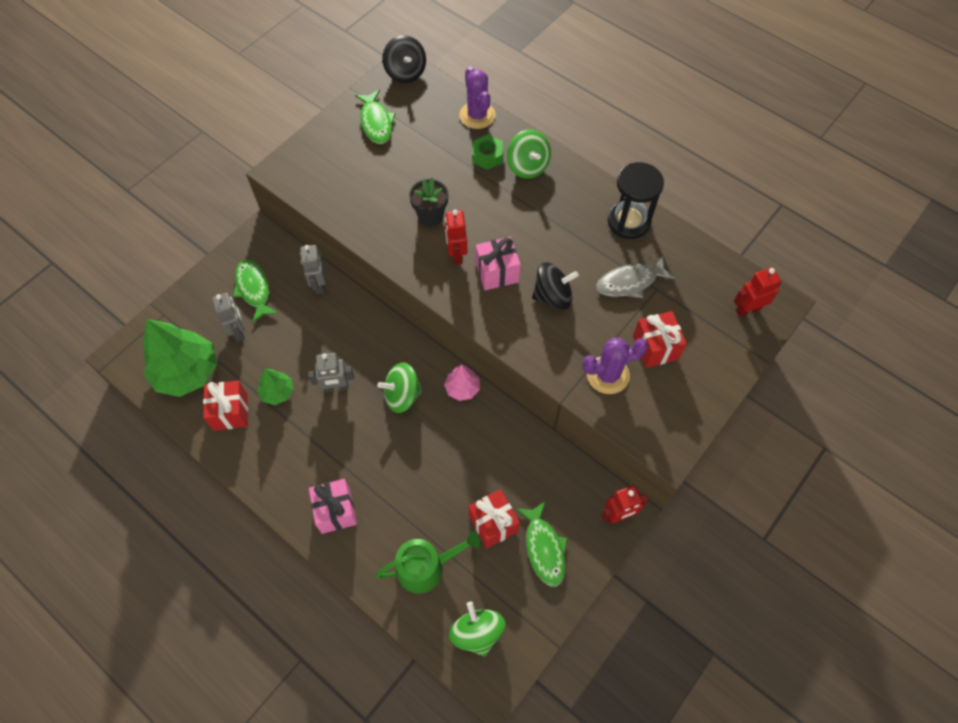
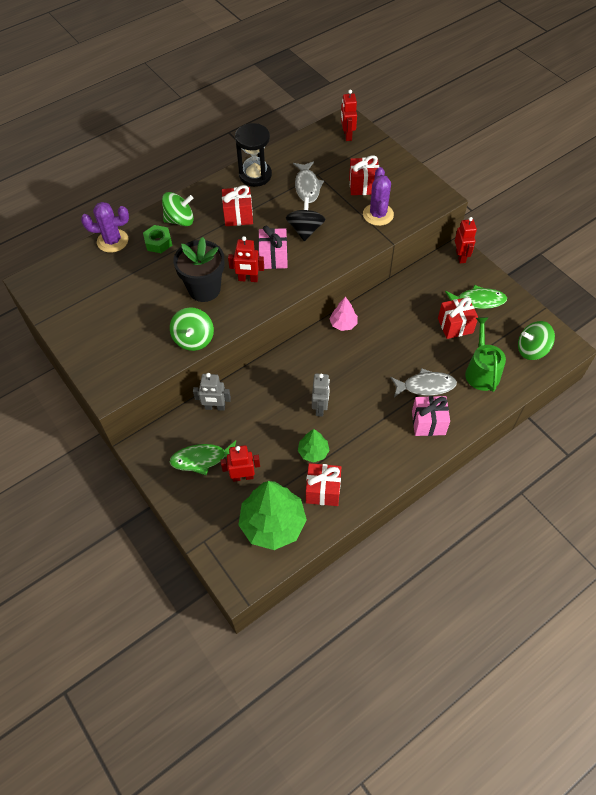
camera: 75 degrees left, 5 degrees down
(238, 331) = (242, 476): grey robot -> red robot
(376, 122) = (86, 310): green fish -> none
(389, 500) = (425, 386): none -> grey fish
(402, 395) = (339, 363): green spinning top -> green spinning top (194, 339)
(405, 72) = (38, 281): black spinning top -> none
(430, 216) = (204, 289): black flower pot -> black flower pot, size x1.50
(553, 221) = (238, 216): none -> red gift

